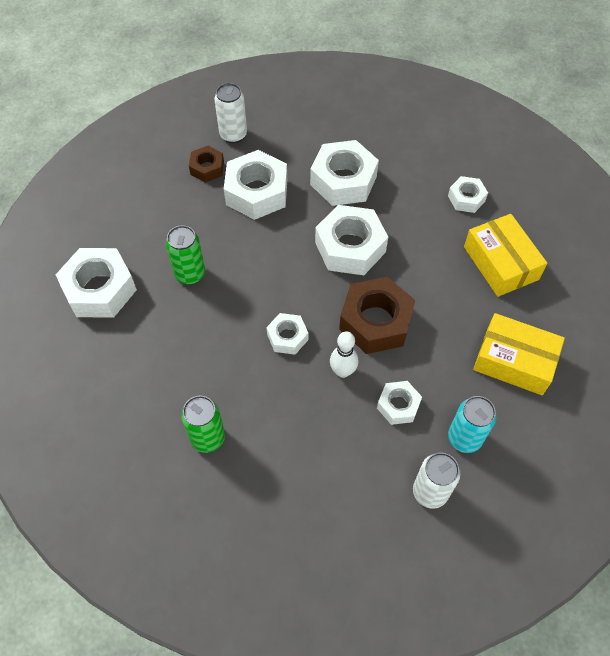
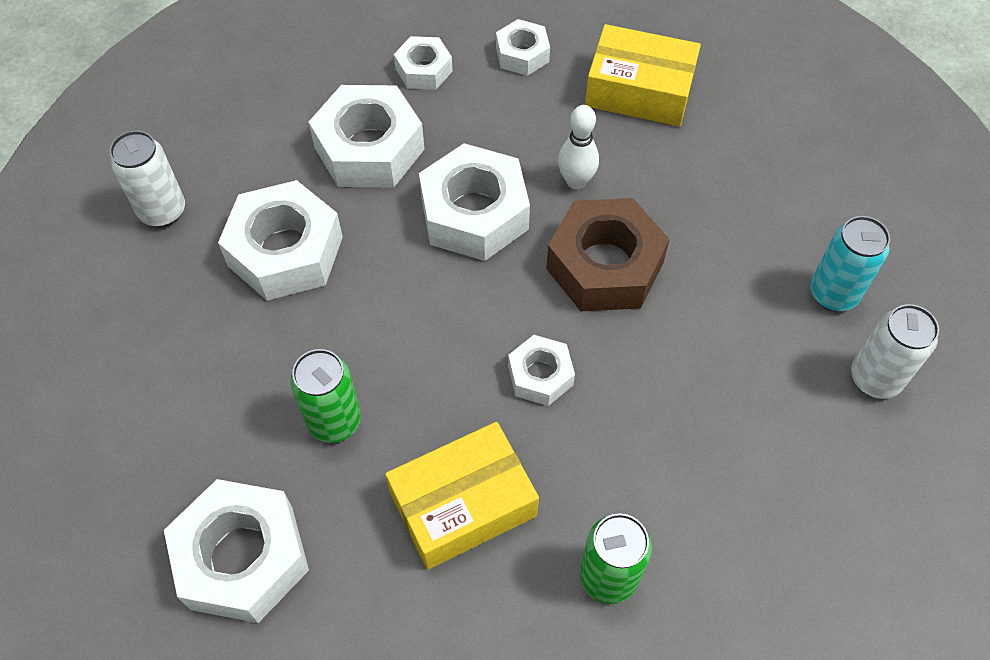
camera: 50 degrees left, 0 degrees up
(207, 168) = (182, 279): brown nut -> none
(343, 371) = (643, 350): white bowling pin -> white bowling pin (576, 181)
(398, 405) = (738, 327): white nut -> white nut (423, 70)
(514, 361) = (775, 174): yellow box -> yellow box (463, 504)

